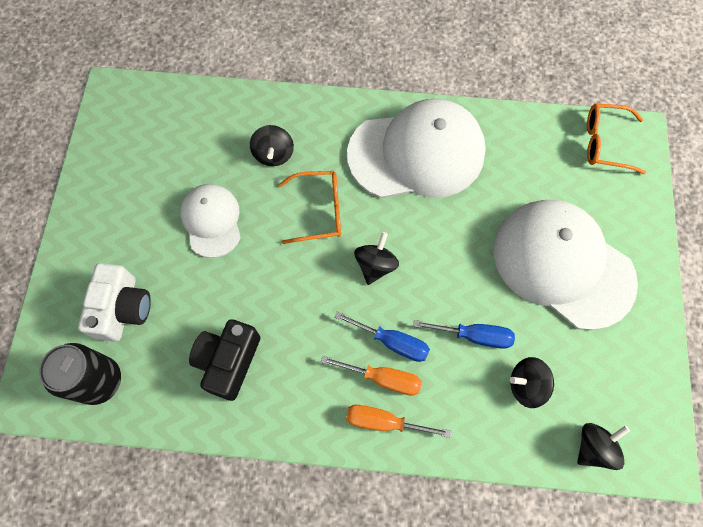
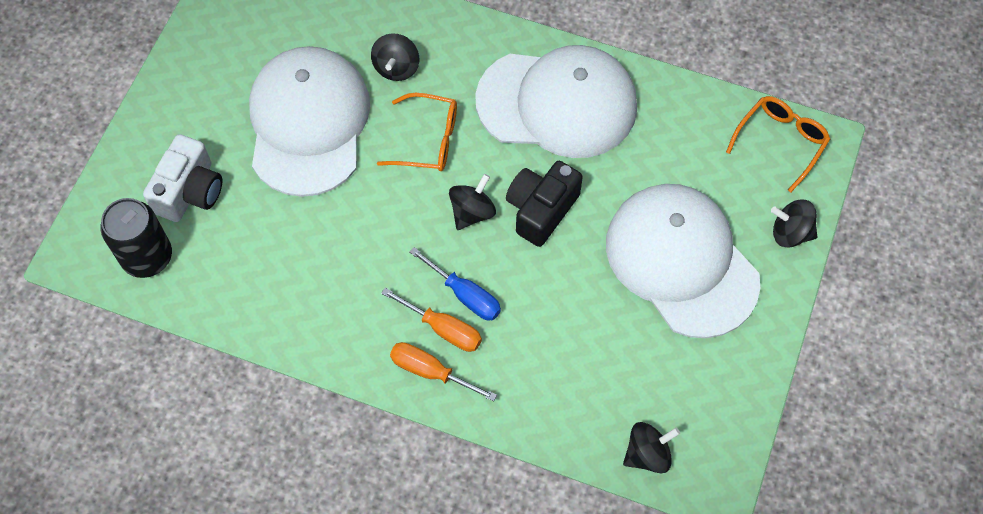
camera: 15 degrees right, 5 degrees down
(212, 221) = (308, 123): white cap -> white cap, size x1.84
(228, 361) = (285, 271): black camera -> black camera (541, 209)
(474, 336) = (556, 311): blue screwdriver -> none
(526, 385) = (596, 374): black spinning top -> black spinning top (790, 233)
(605, 143) = (780, 142): orange glasses -> orange glasses turned 105 degrees clockwise

